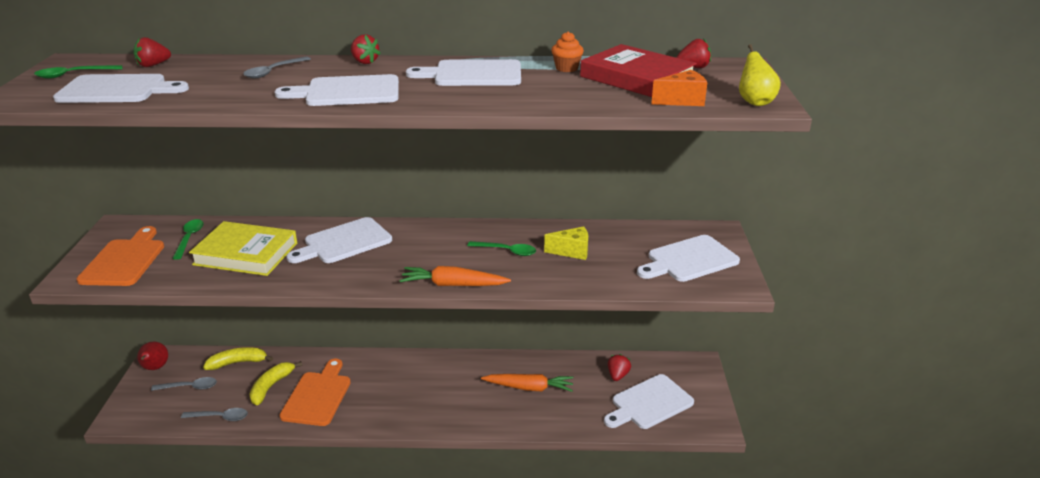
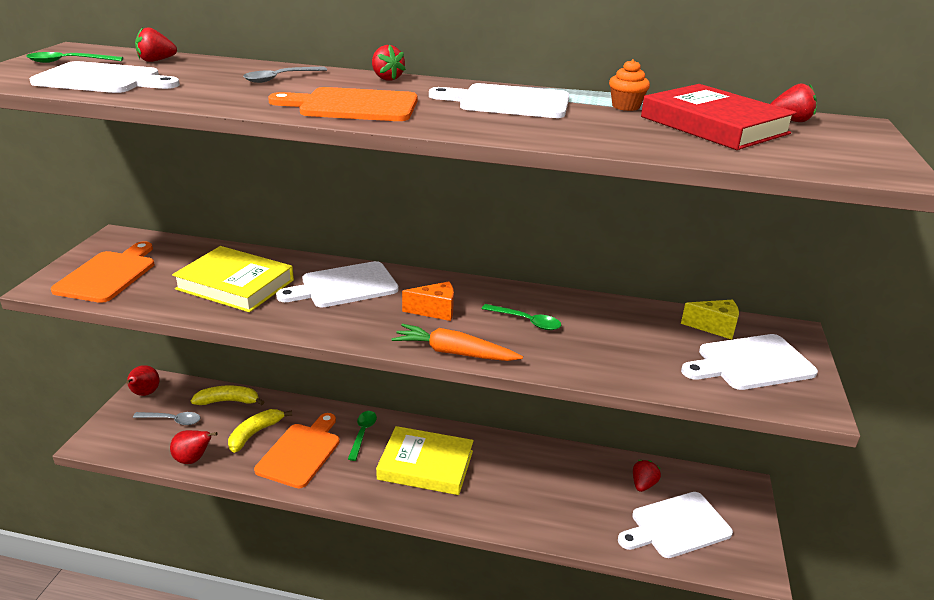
camera: 10 degrees right, 0 degrees up
(189, 238) = (183, 260): green spoon -> green spoon (363, 433)
(220, 417) = (193, 459): grey spoon -> red pear
(347, 92) = (353, 106): white cutting board -> orange cutting board
(431, 389) = (425, 465): none -> yellow book
(529, 388) = (536, 482): orange carrot -> none
(572, 252) = (605, 333): yellow cheese -> yellow cheese (714, 327)
(682, 101) = (772, 156): orange cheese -> orange cheese (435, 311)
(755, 102) = (873, 168): yellow pear -> none

